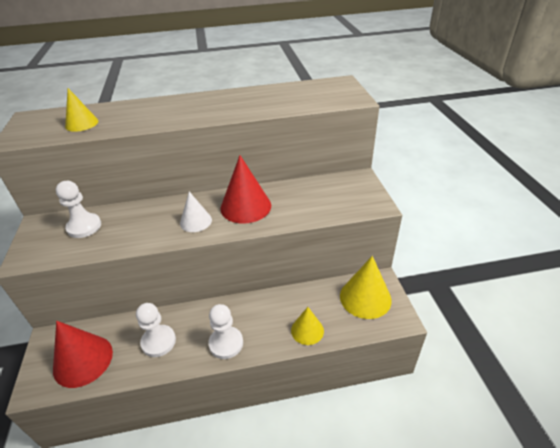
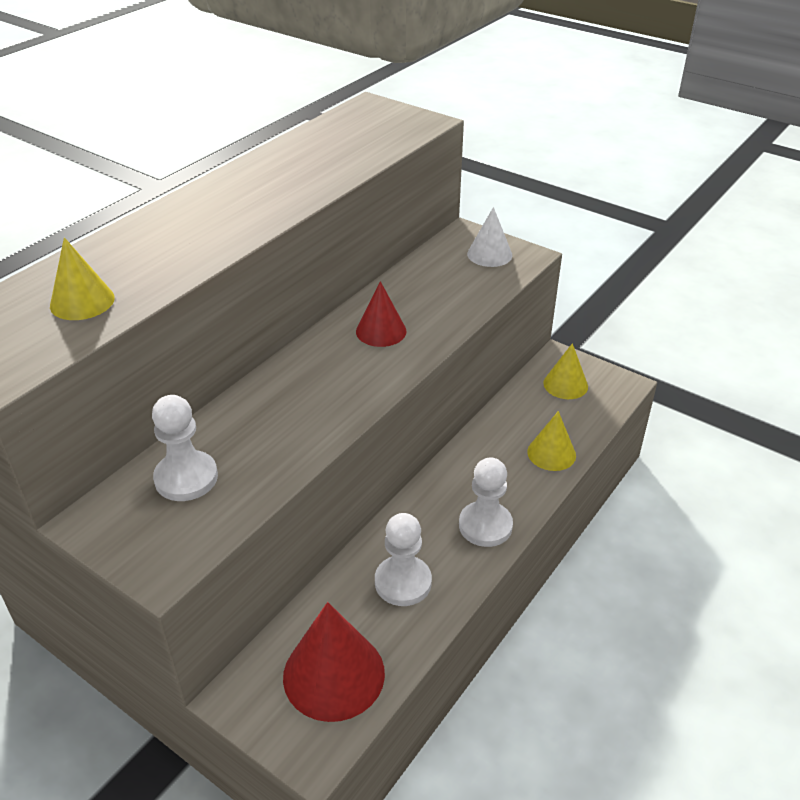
camera: 45 degrees left, 0 degrees up
(195, 221) = (344, 381): white cone -> white cone (489, 254)
(245, 206) = (381, 331): red cone -> red cone, size x0.60
(365, 297) = (565, 384): yellow cone -> yellow cone, size x0.60

